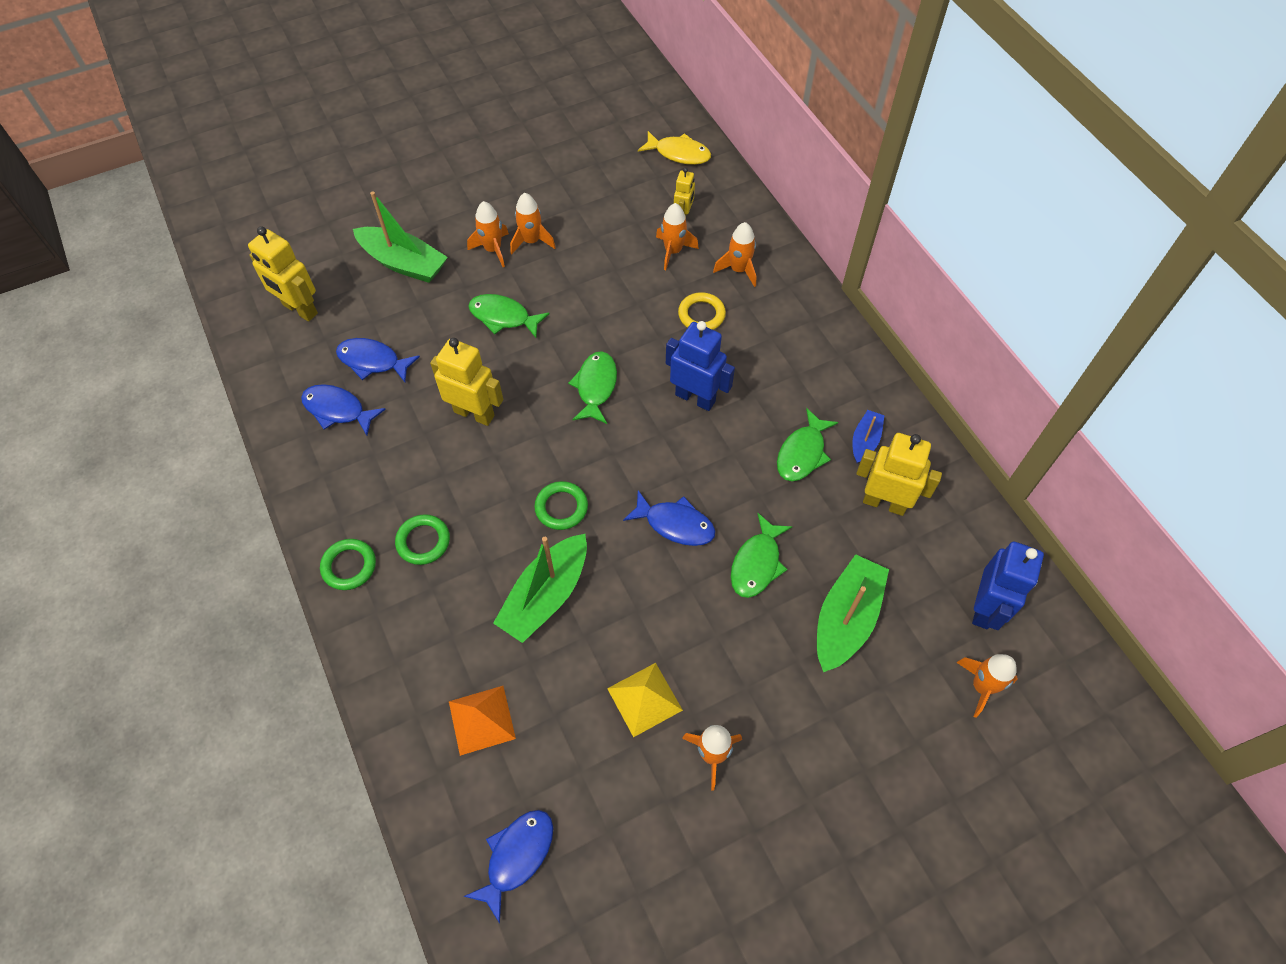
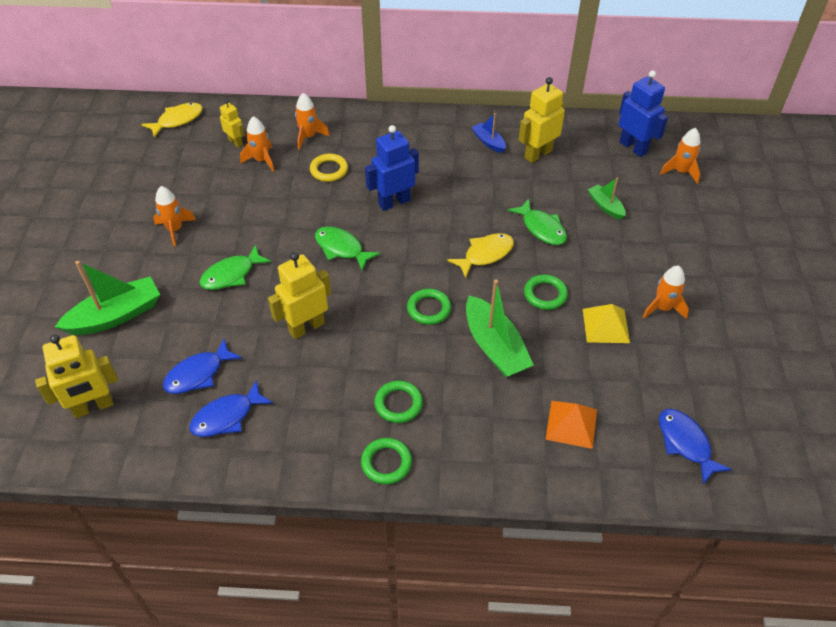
camera: 60 degrees left, 10 degrees down
(493, 249) = (160, 255): orange rocket -> none
(653, 613) = (545, 294): none -> green ring
(675, 524) = (485, 254): blue fish -> yellow fish
(802, 453) = (476, 172): green fish -> none
(846, 619) = (605, 206): green boat -> green boat, size x0.54

